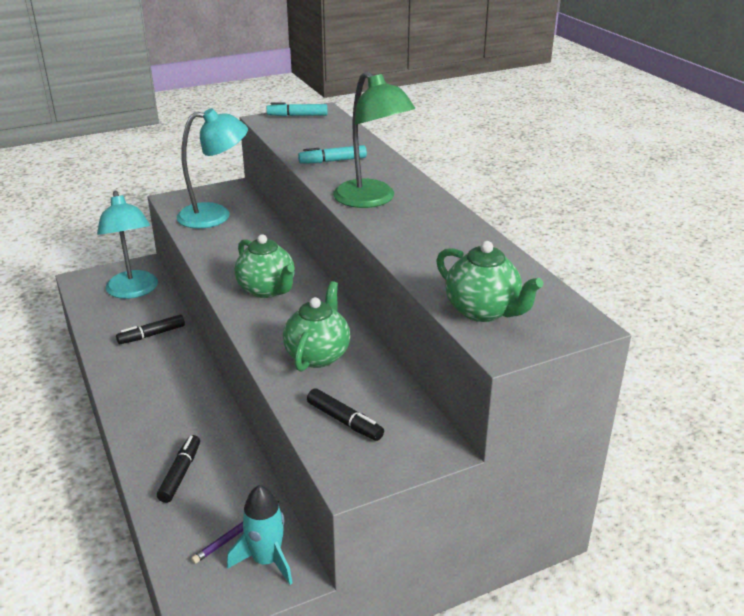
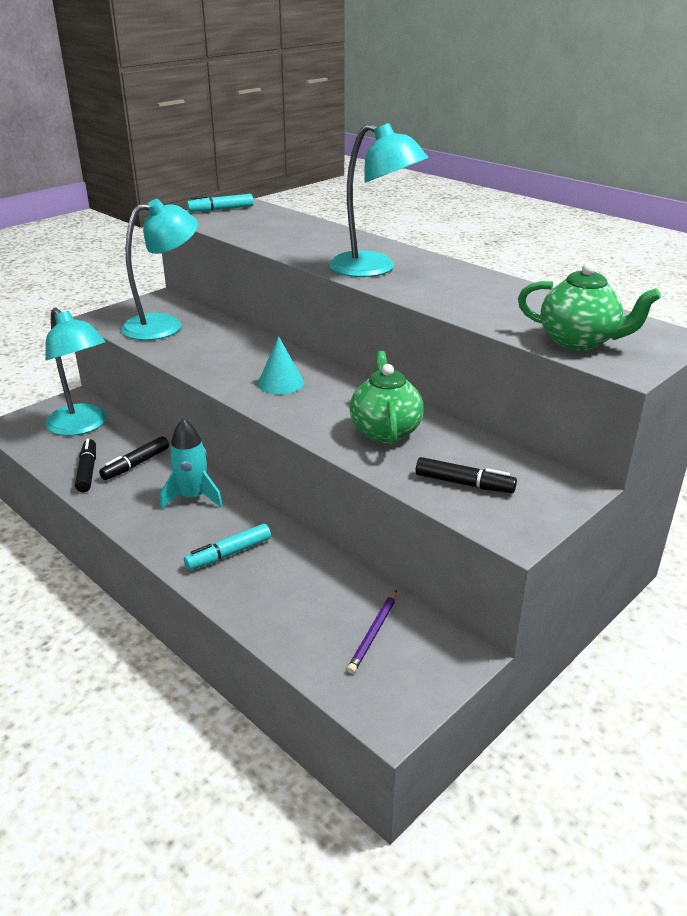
camera: 20 degrees left, 0 degrees up
(180, 473) = (270, 591): black marker -> black marker (87, 471)
(266, 560) = (424, 649): turquoise rocket -> turquoise rocket (193, 497)
(267, 290) = (280, 383): green teapot -> turquoise cone
(333, 161) = (299, 242): turquoise marker -> turquoise marker (229, 554)
(372, 200) = (374, 269): green lamp -> turquoise lamp

